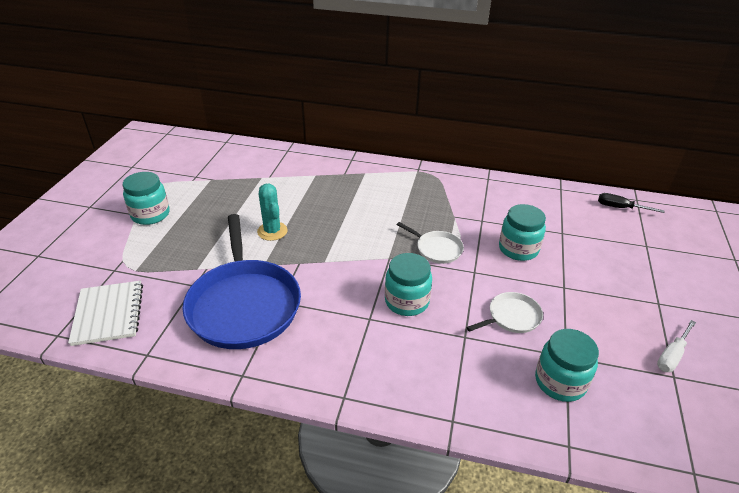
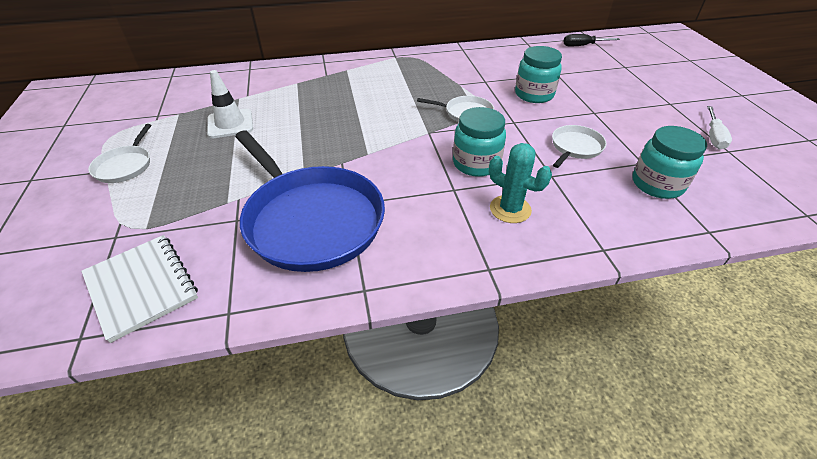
camera: 25 degrees left, 5 degrees up
(150, 214) = (125, 166): turquoise jar -> white pan
(240, 200) = (230, 124): none -> white traffic cone
(272, 231) = (289, 142): turquoise cactus -> turquoise cactus (510, 209)

